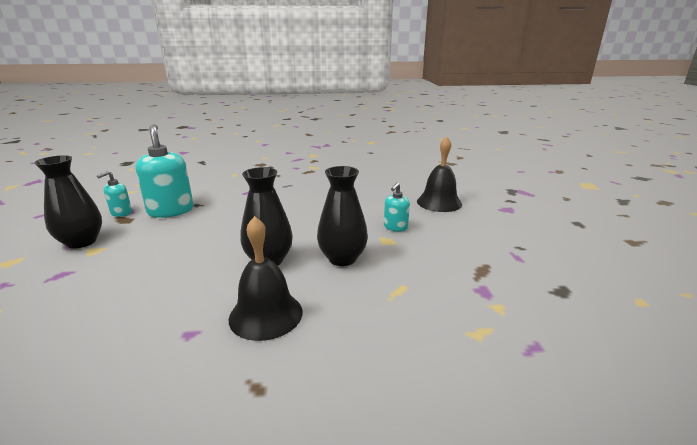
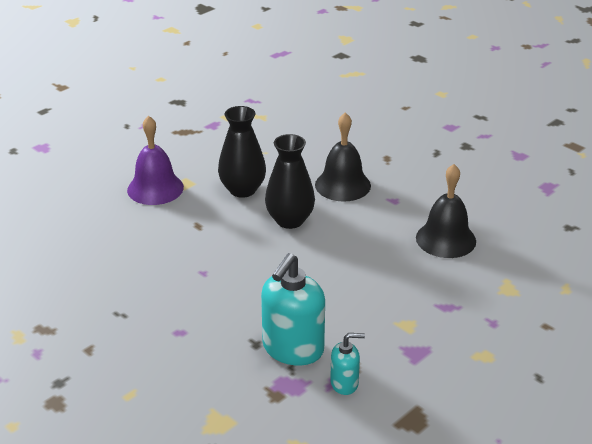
camera: 130 degrees left, 10 degrees up
(81, 242) = (411, 347): black vase -> none
(395, 227) = (155, 188): turquoise soap dispenser -> purple bell
(439, 202) = (63, 186): black bell -> black bell (446, 239)

